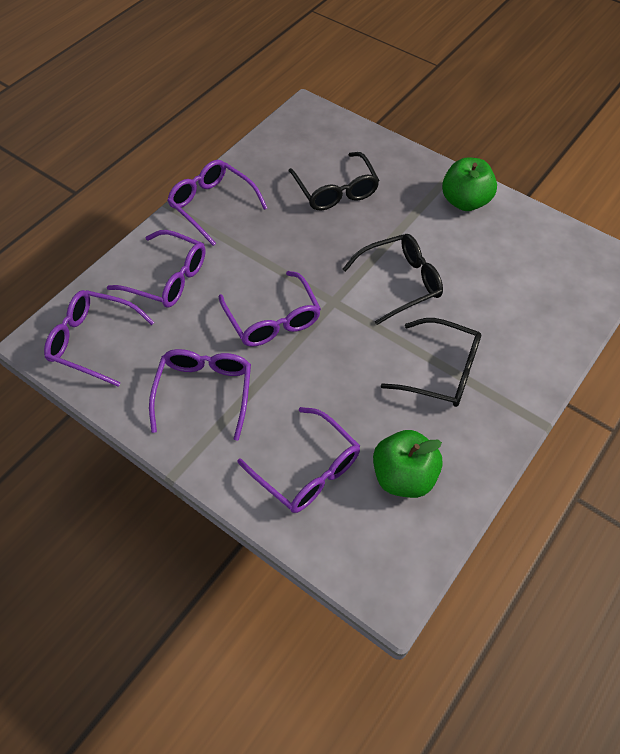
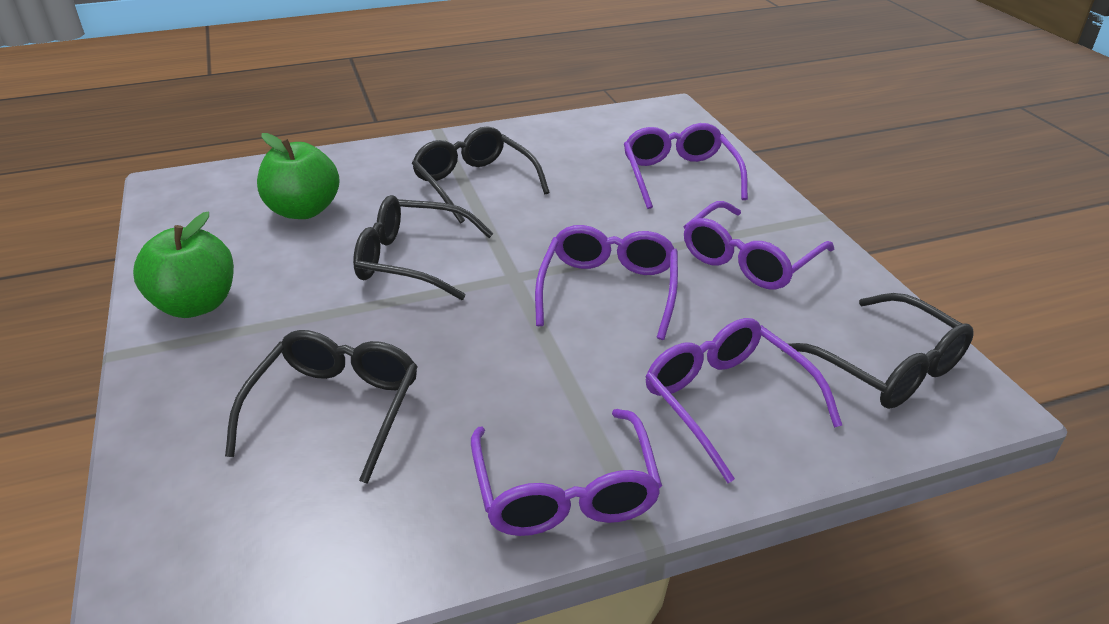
camera: 145 degrees left, 20 degrees down
(93, 341) = (887, 367): purple glasses -> black glasses
(403, 476) = (595, 146): green apple -> green apple (304, 211)

